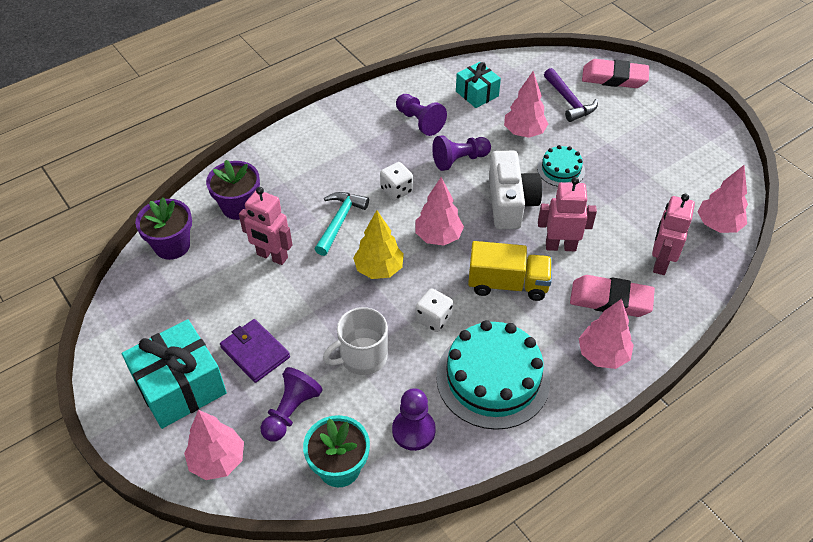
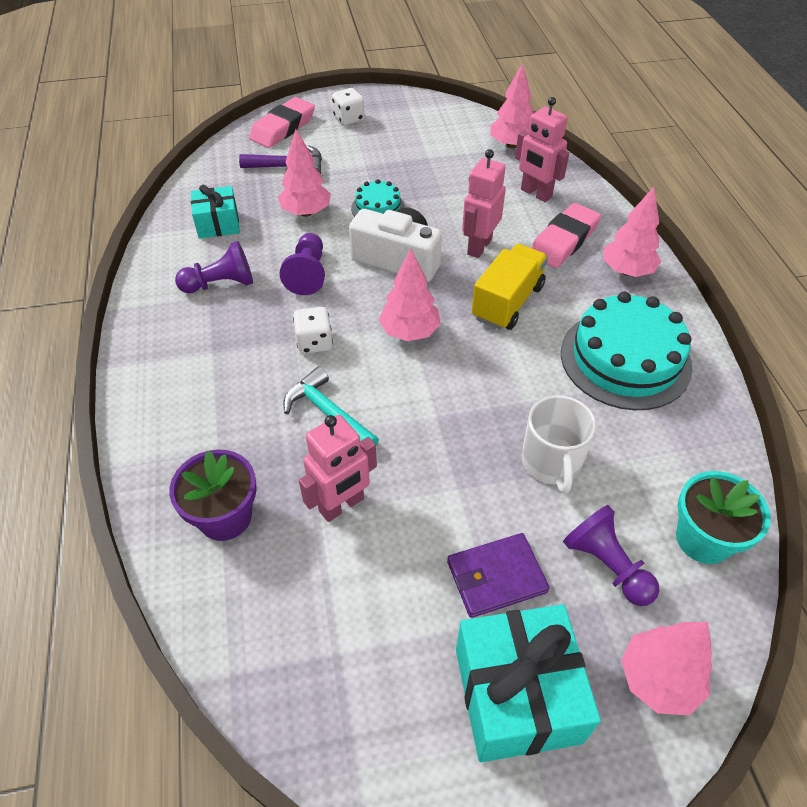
camera: 65 degrees left, 0 degrees up
(172, 246) = (242, 630): purple flower pot -> none
(379, 269) = (427, 401): yellow tree -> none
(413, 430) = (672, 450): purple pawn -> none
(433, 318) = (525, 378): white dice -> white dice (349, 118)

